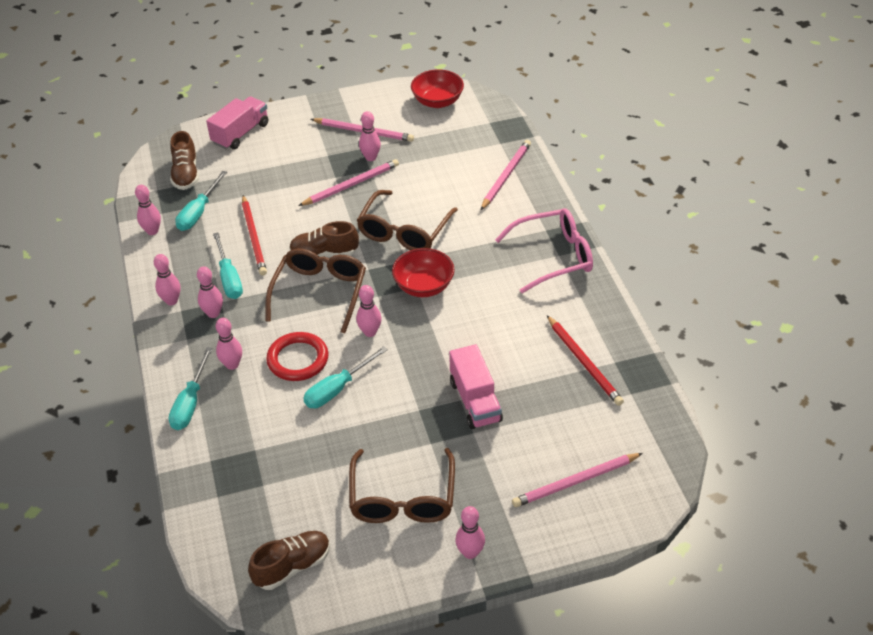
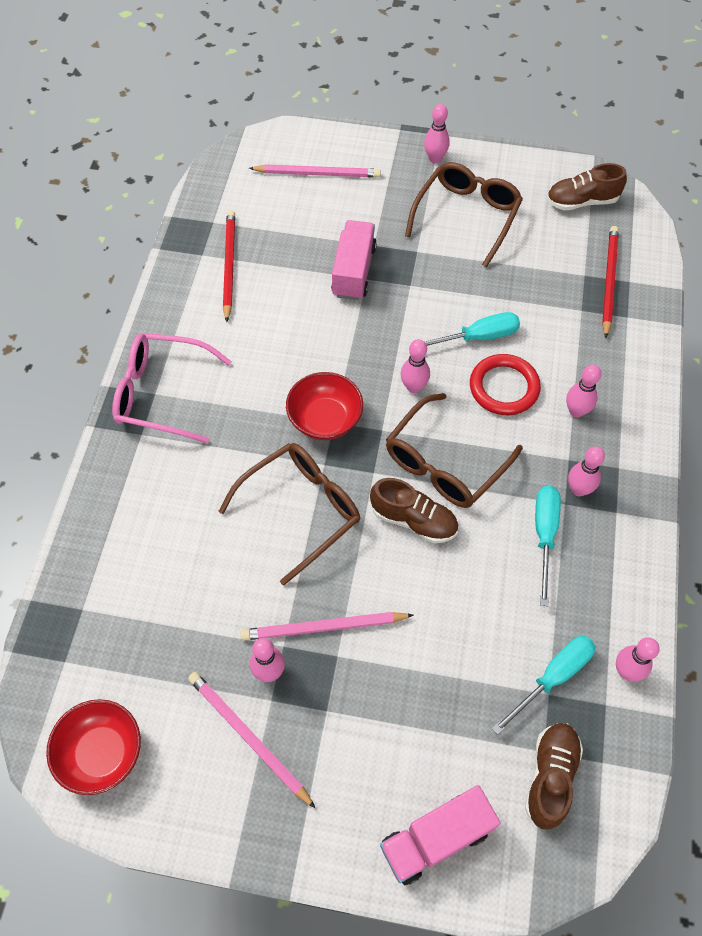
camera: 155 degrees left, 15 degrees up
(171, 301) = (625, 532): pink bowling pin -> none
(190, 403) = (633, 385): turquoise screwdriver -> none
(254, 237) = (491, 591): red pencil -> red pencil (609, 281)
(506, 176) = (121, 542): pink pencil -> none

